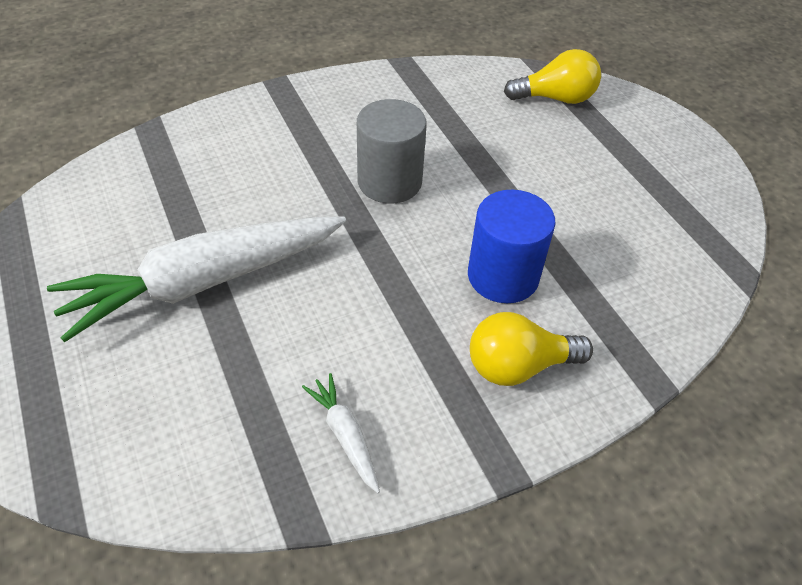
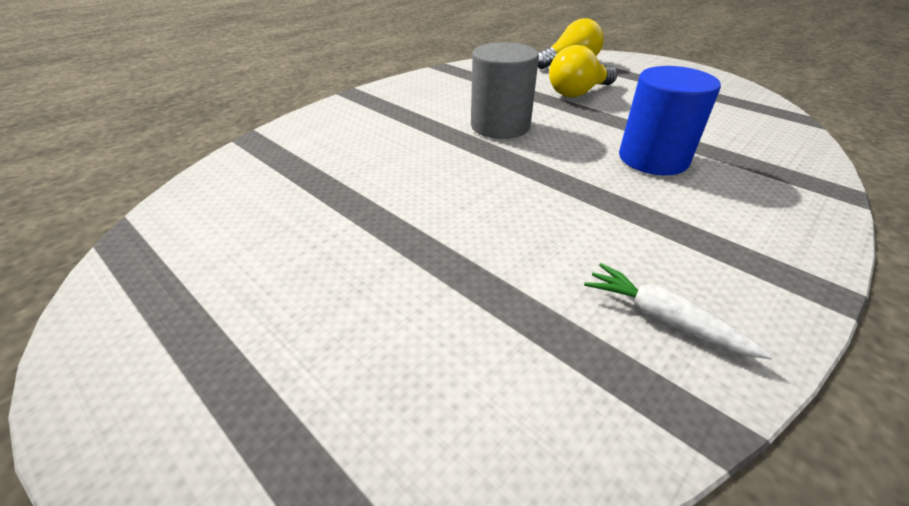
camera: 20 degrees left, 10 degrees down
(204, 282) = (391, 232): white carrot -> none
(518, 366) = (740, 212): yellow light bulb -> yellow light bulb (578, 93)

